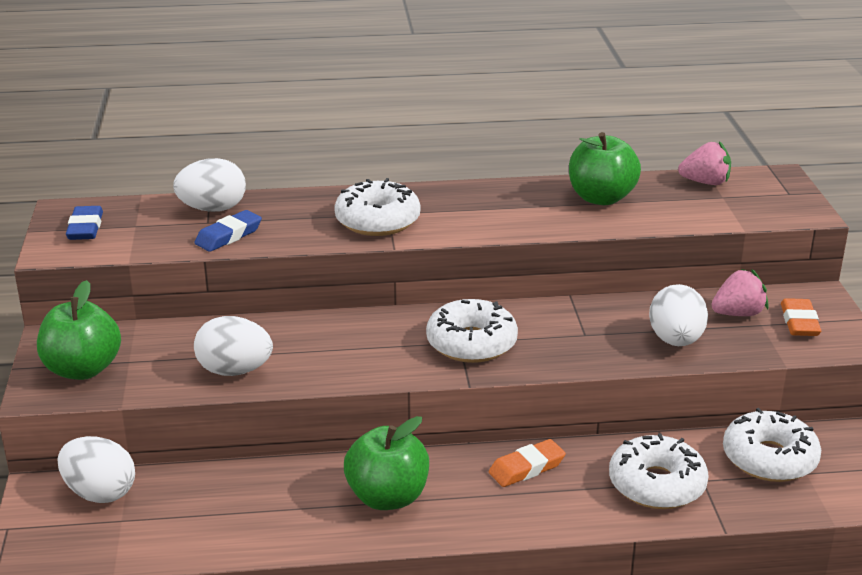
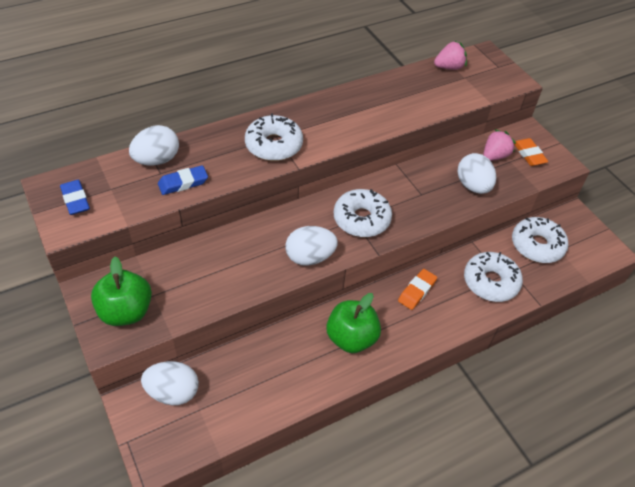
camera: 25 degrees left, 20 degrees up
(228, 236) = (183, 183): blue eraser -> blue eraser turned 45 degrees clockwise
(234, 371) = (229, 283): white egg -> white egg (310, 257)
(601, 198) = (398, 94): green apple -> none

